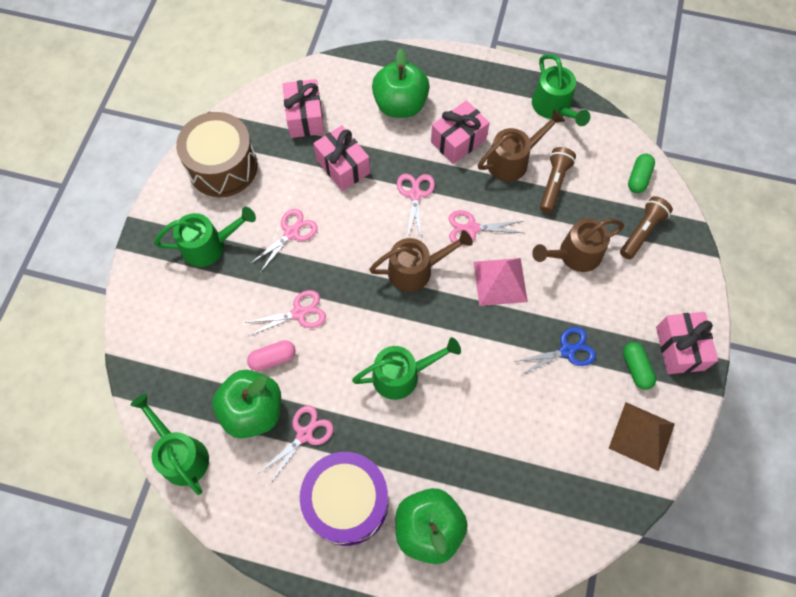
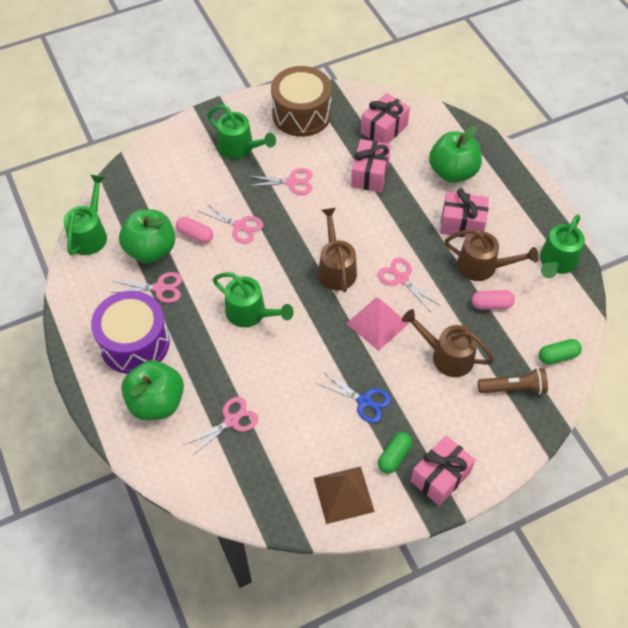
camera: 50 degrees right, 10 degrees down
(415, 195) = (392, 228): pink scissors -> pink scissors (231, 421)
(416, 269) = (336, 268): brown watering can -> brown watering can turned 135 degrees counterclockwise
(554, 184) = (491, 304): brown flashlight -> pink capsule

